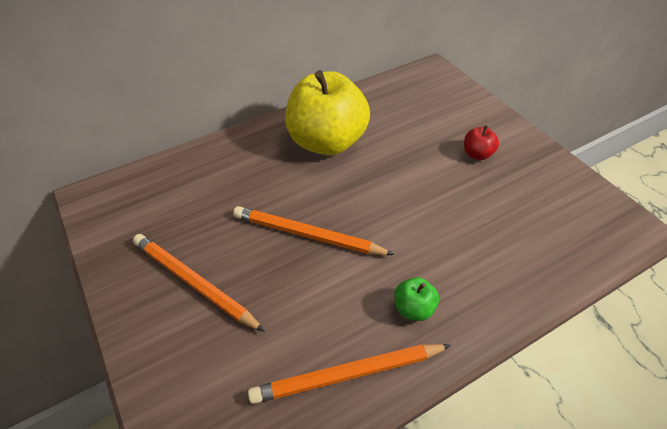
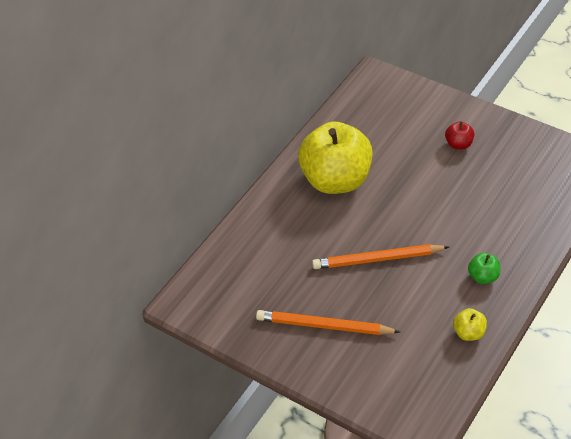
camera: 25 degrees left, 0 degrees up
(348, 374) = (468, 333): orange pencil -> yellow apple

